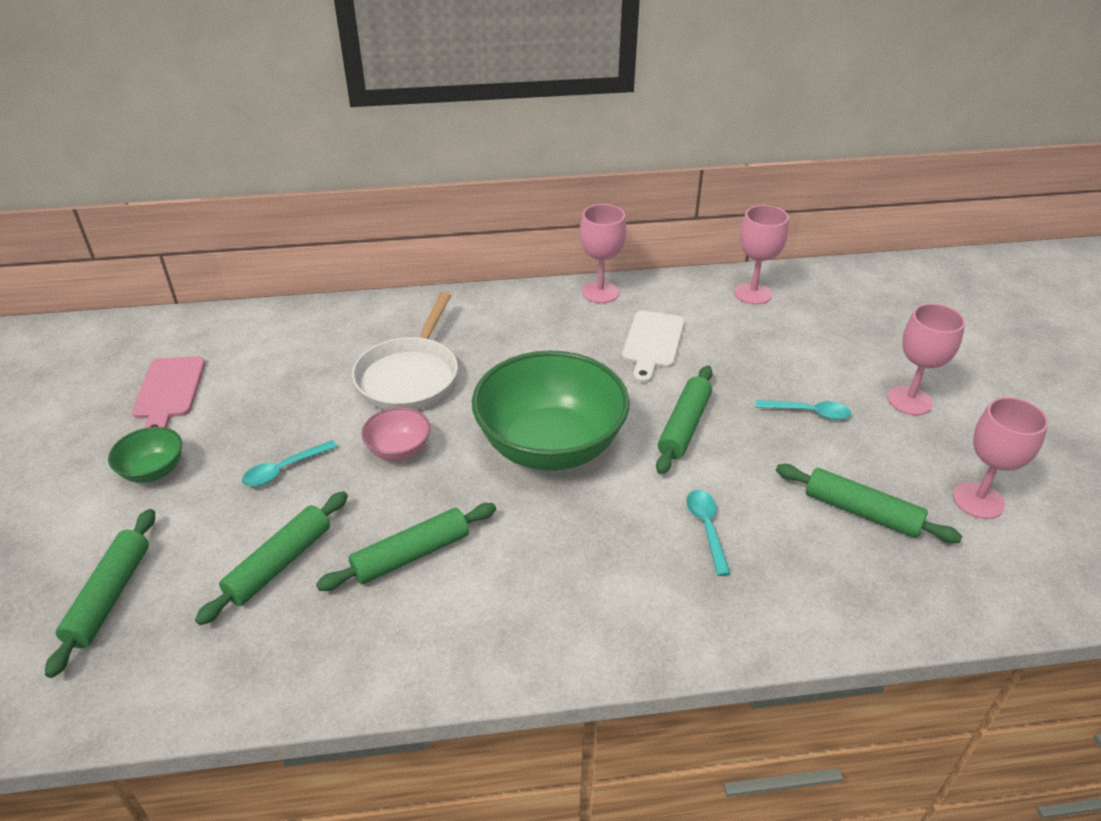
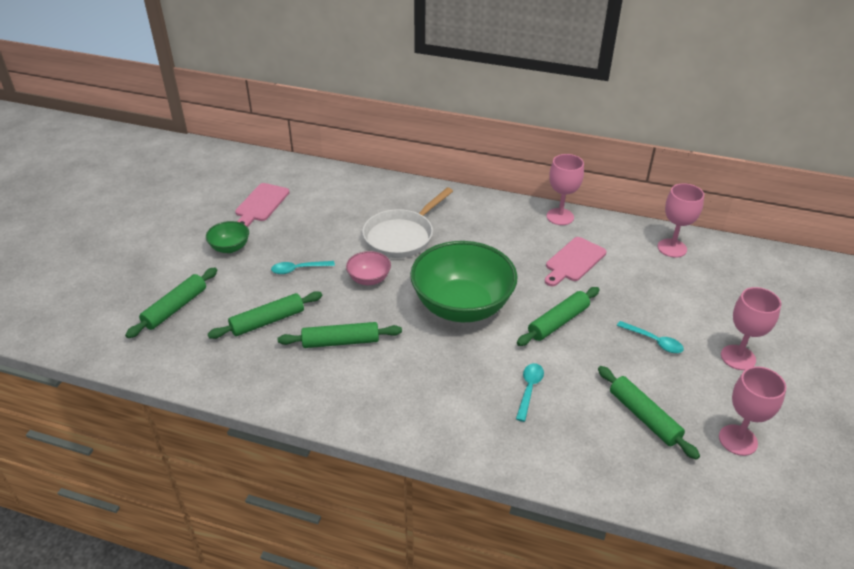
camera: 25 degrees right, 0 degrees up
(652, 343) = (574, 261): white cutting board -> pink cutting board

